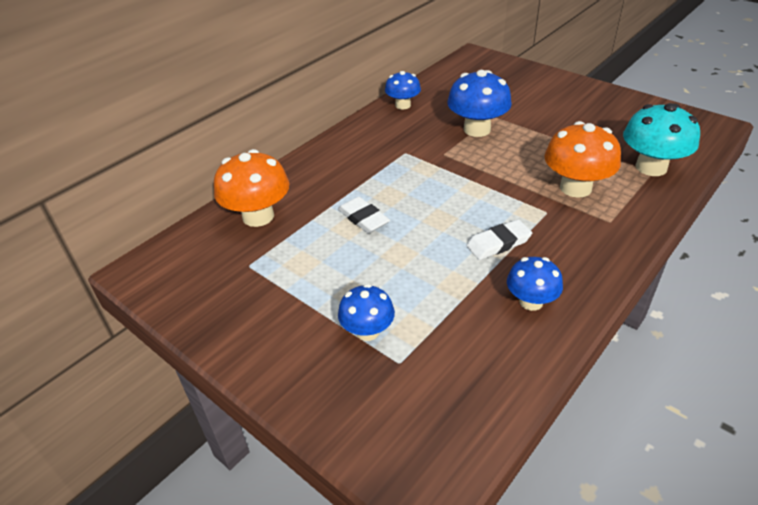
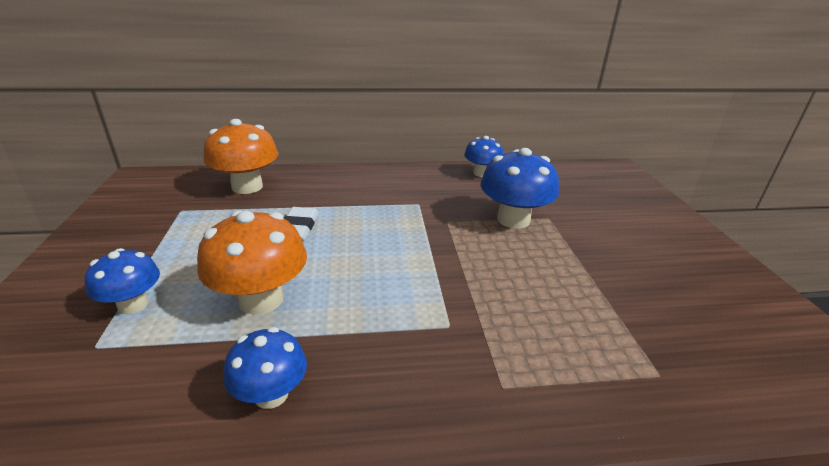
camera: 40 degrees right, 10 degrees down
(498, 243) = (351, 318): white eraser -> none
(575, 188) = (523, 325): orange mushroom -> orange mushroom (261, 299)
(651, 167) = (667, 369): turquoise mushroom -> none

